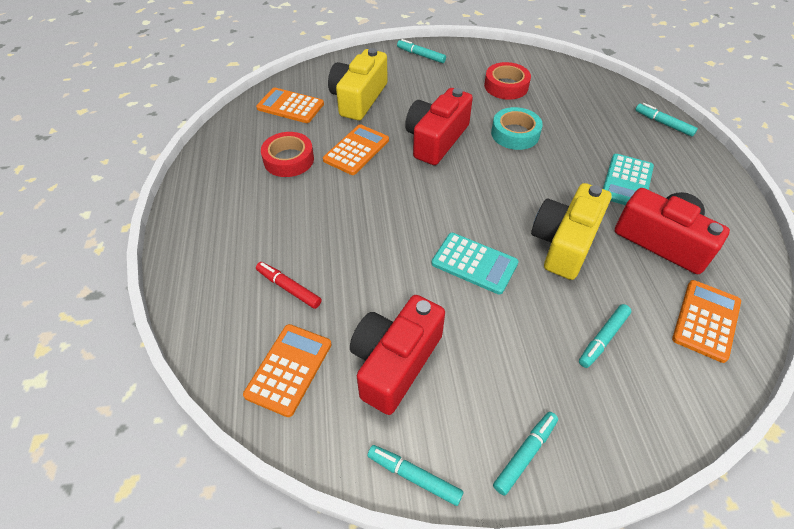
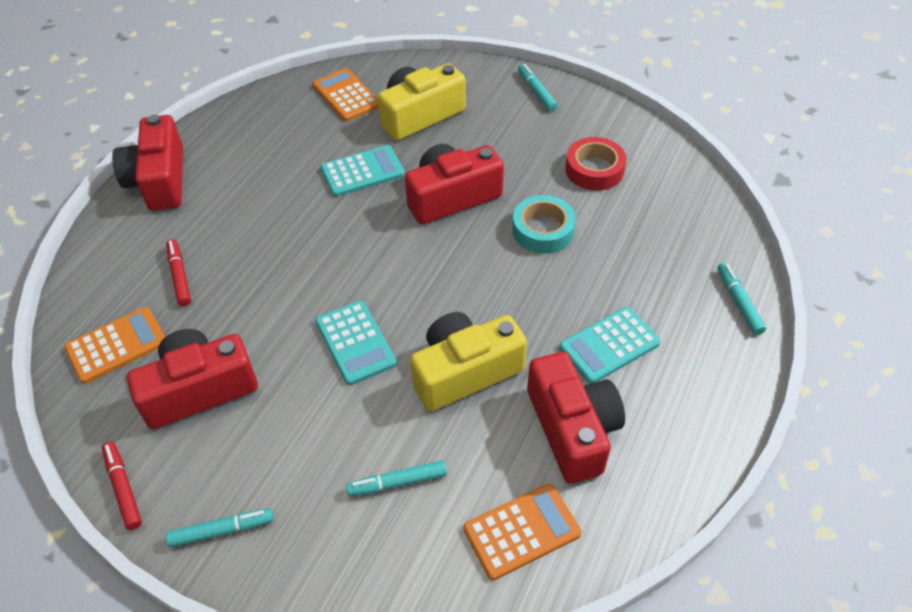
camera: 35 degrees right, 0 degrees up
(195, 226) = (159, 180): none -> red camera
(288, 159) = (292, 152): red tape -> none
(356, 150) = (362, 172): orange calculator -> turquoise calculator
(414, 477) = (123, 488): turquoise marker -> red marker

